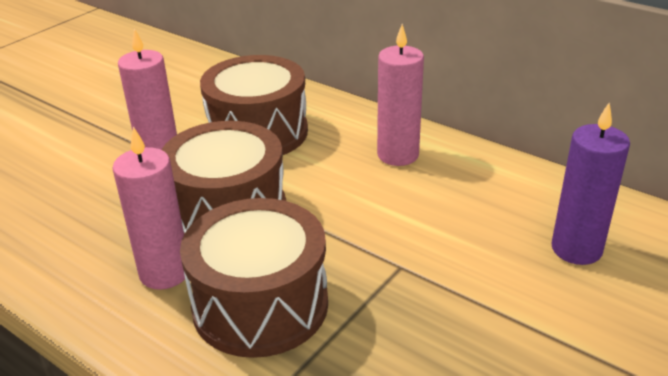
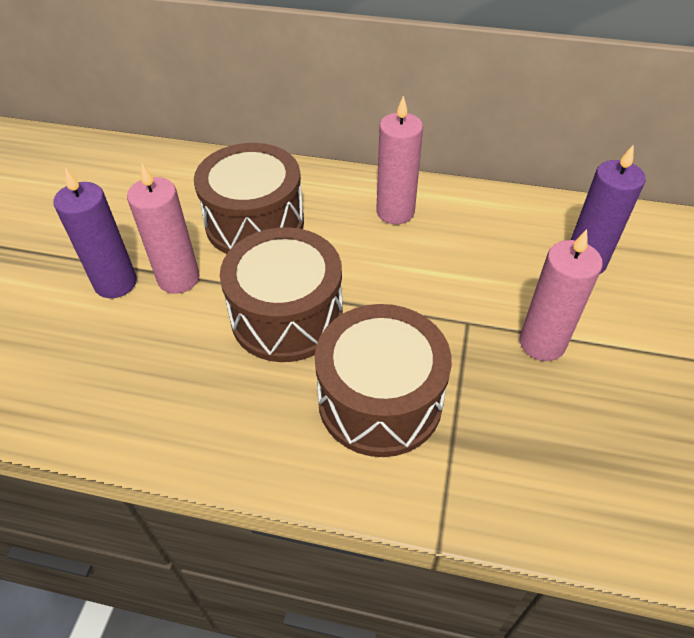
camera: 25 degrees left, 15 degrees up
(107, 148) = (115, 283): none -> purple candle
(165, 273) = (273, 399): pink candle -> pink candle (542, 343)

